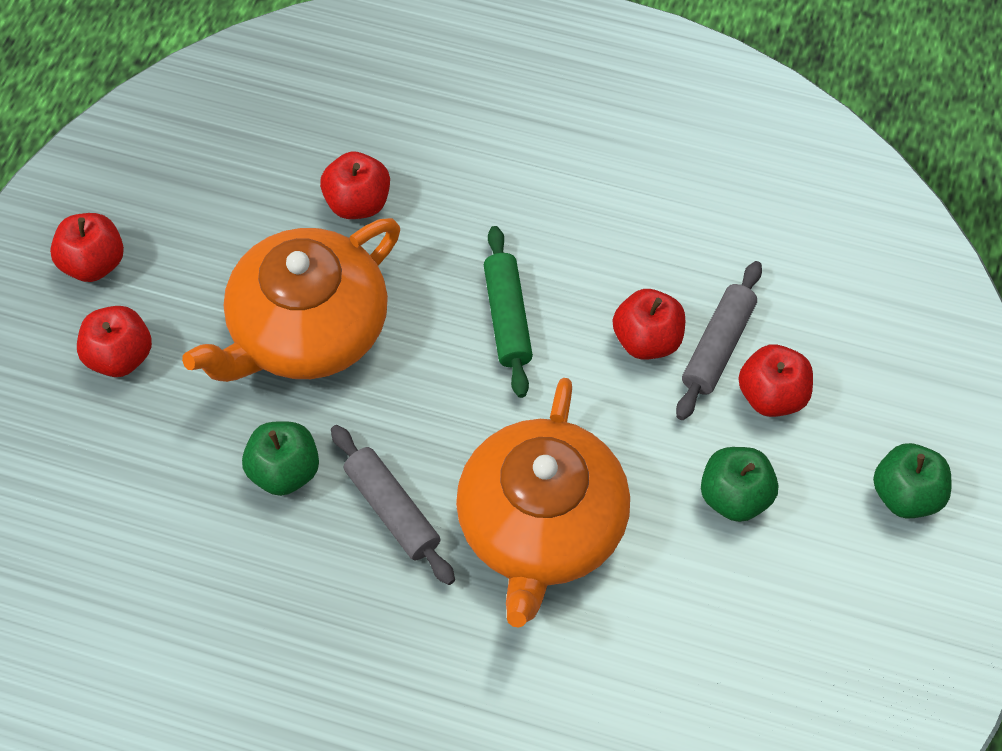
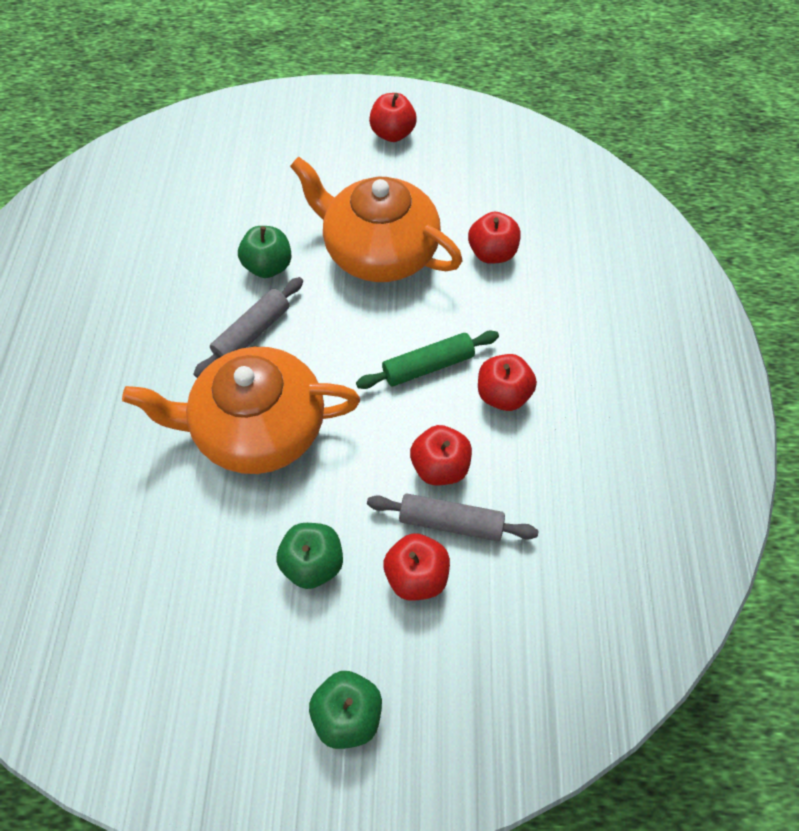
camera: 75 degrees right, 0 degrees up
(120, 356) = (330, 164): red apple -> red apple (502, 394)

